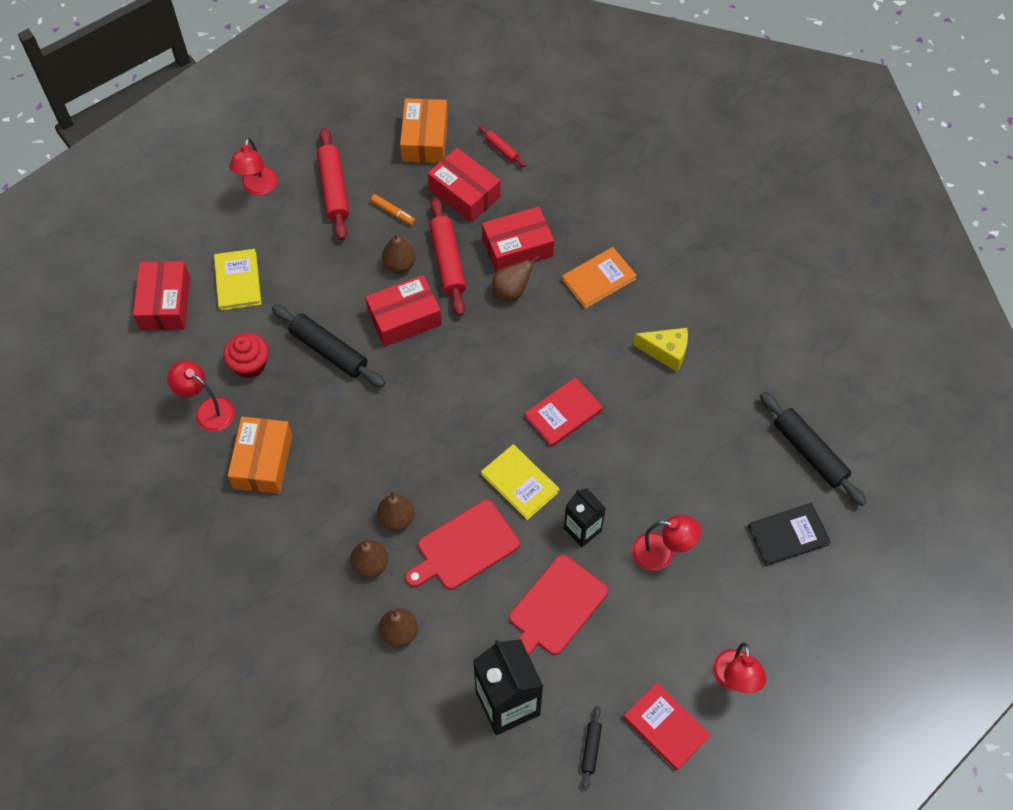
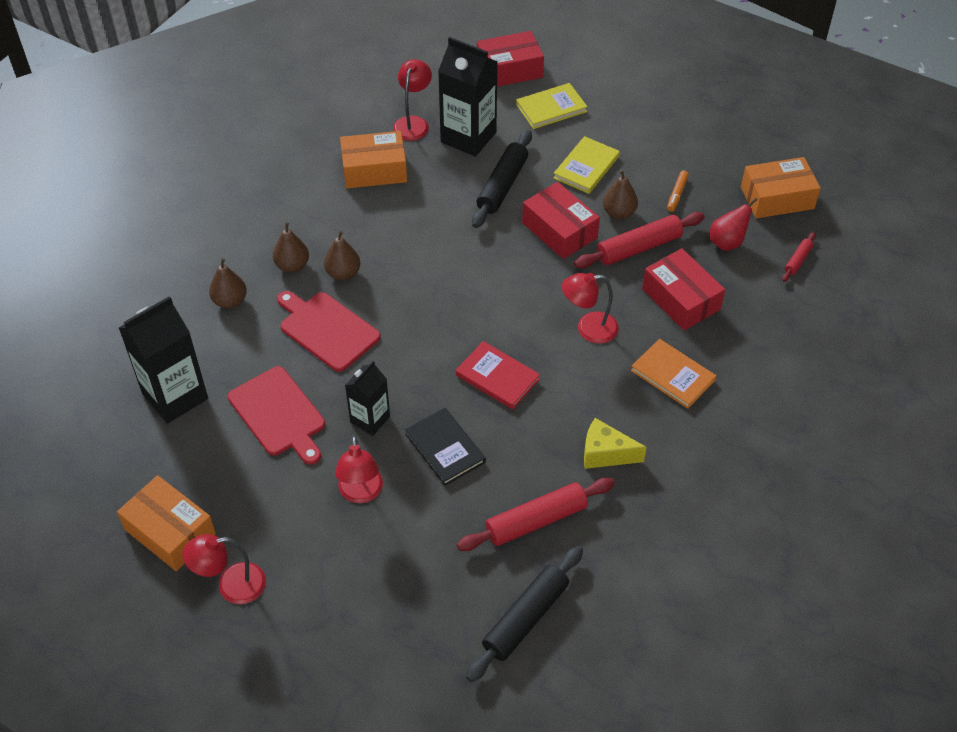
camera: 75 degrees right, 10 degrees down
(249, 364) = (468, 137): red cupcake -> black carton
(258, 188) = (657, 96): red lamp -> red lamp (588, 329)
(334, 189) = (683, 146): red rolling pin -> red rolling pin (536, 521)
(464, 193) = (727, 242): red box -> red pear
(511, 291) = (626, 305): brown pear -> none
(520, 483) = (407, 358): yellow book -> yellow book (586, 167)
(555, 608) = (279, 414): red cutting board -> red cutting board turned 150 degrees counterclockwise
(591, 749) = (139, 472): black rolling pin -> none
(666, 352) = (605, 454): yellow cheese -> yellow cheese turned 105 degrees clockwise
(666, 727) = (170, 532): red book -> orange box
(788, 535) = (413, 612): black book -> black book (445, 448)

